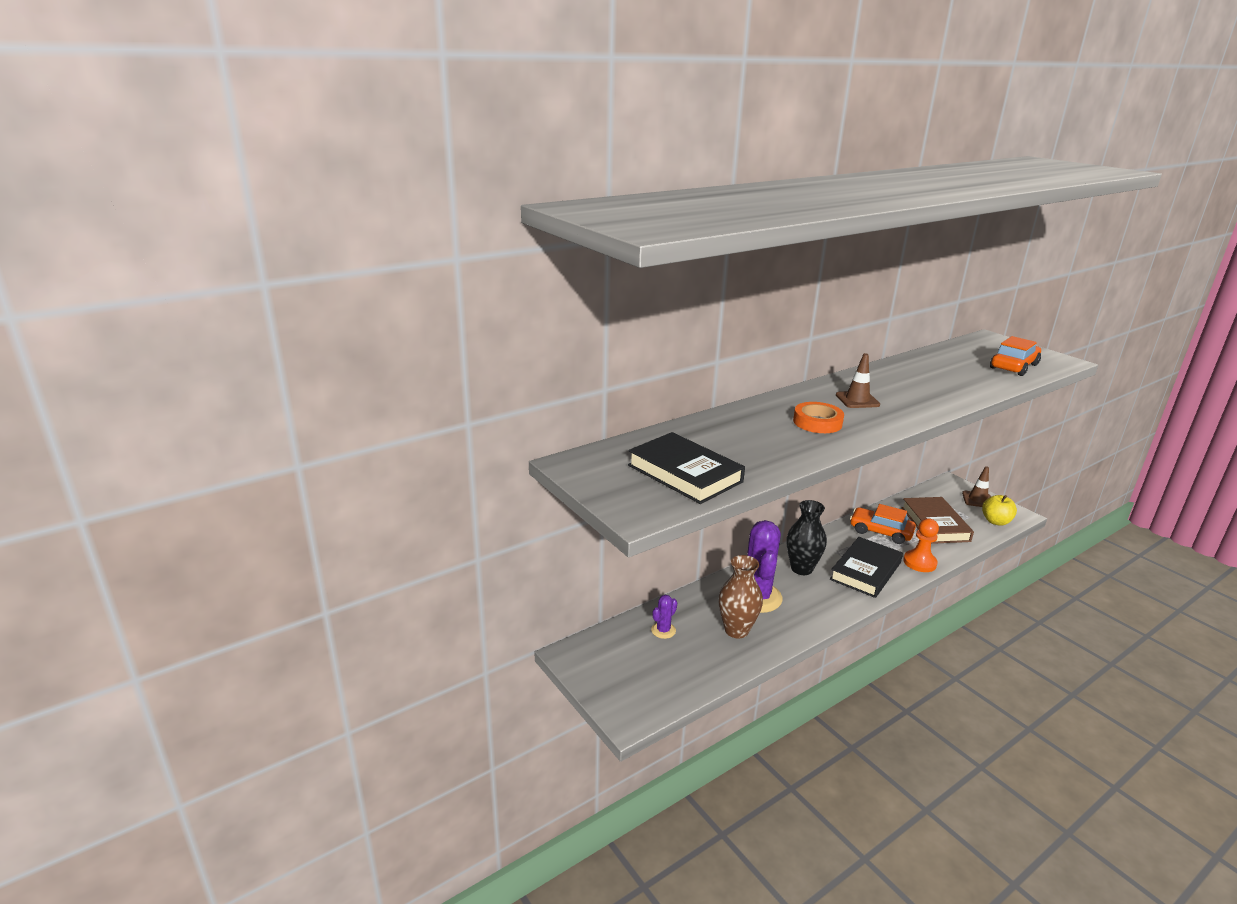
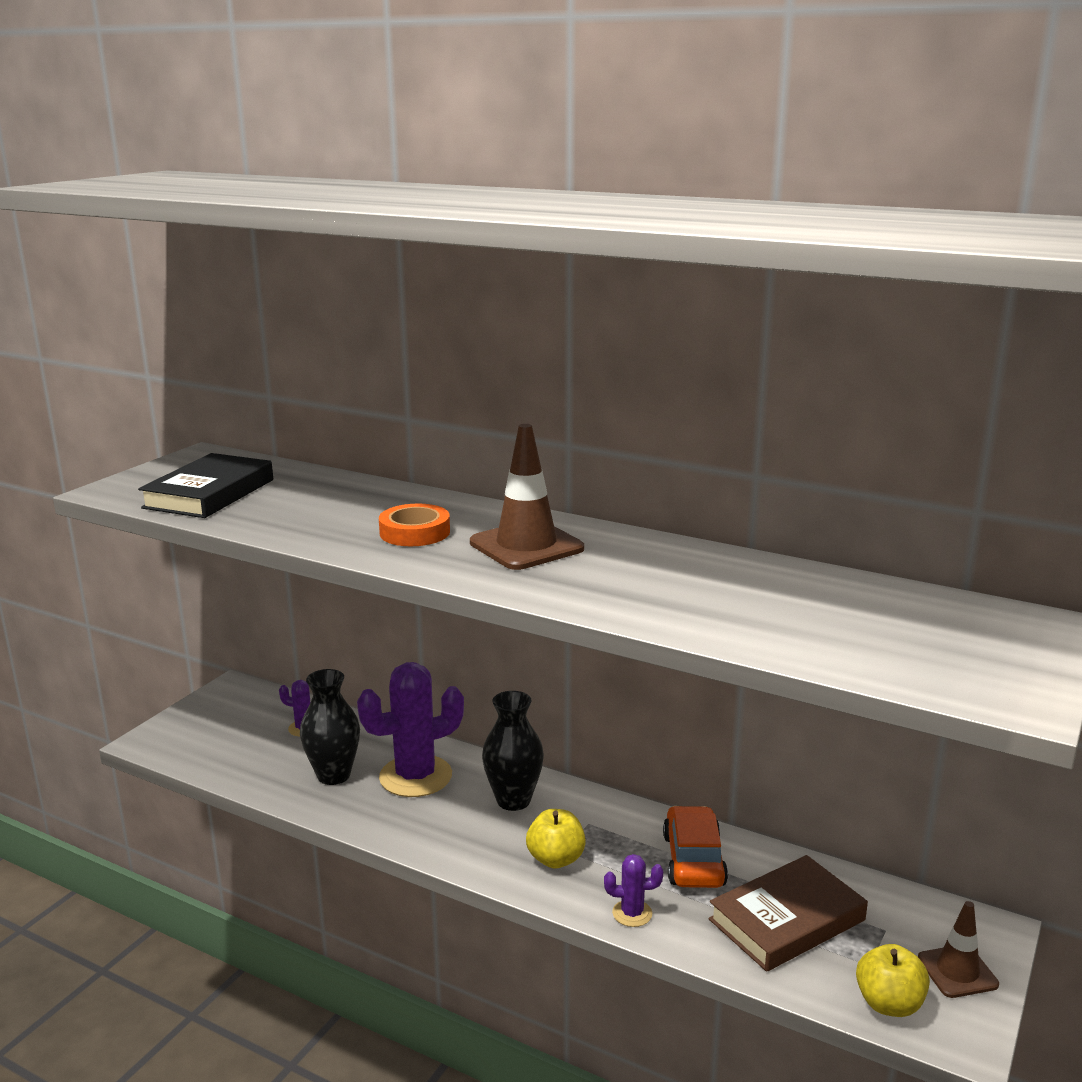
camera: 65 degrees right, 5 degrees down
(736, 630) = (334, 775): brown vase -> black vase
(857, 400) = (526, 546): brown traffic cone -> brown traffic cone, size x1.60
(865, 571) = (556, 859): black book -> yellow apple
(919, 562) = (632, 913): orange pawn -> purple cactus
(1013, 366) = (883, 649): orange car -> none

